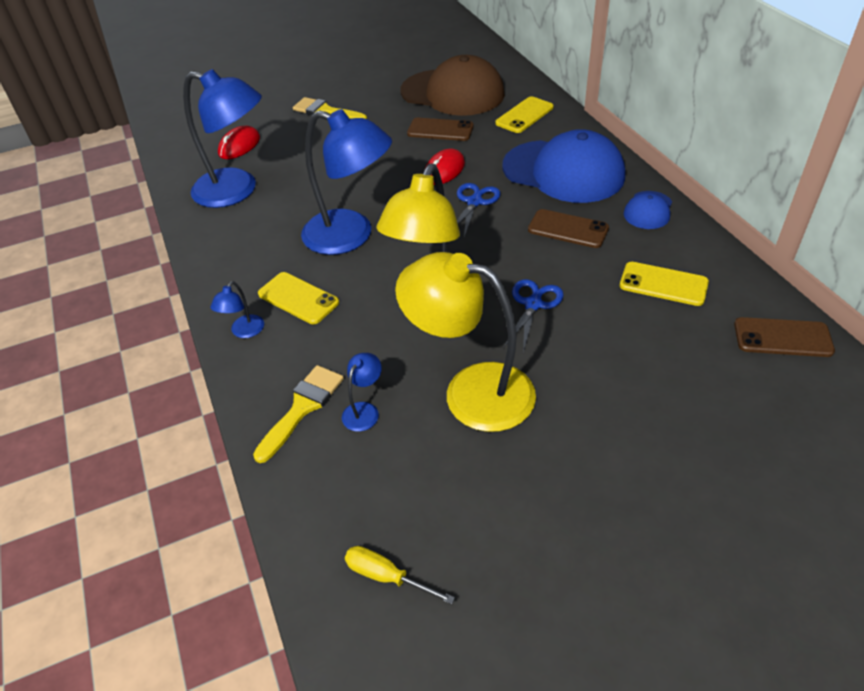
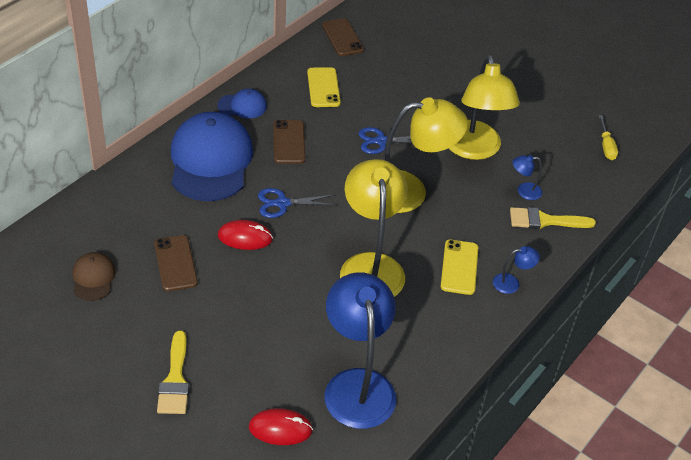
camera: 125 degrees left, 0 degrees up
(351, 236) = (371, 266): blue lamp -> yellow lamp
(453, 93) = (93, 278): brown cap -> brown cap, size x0.46
(524, 115) = (122, 208): yellow phone -> none

